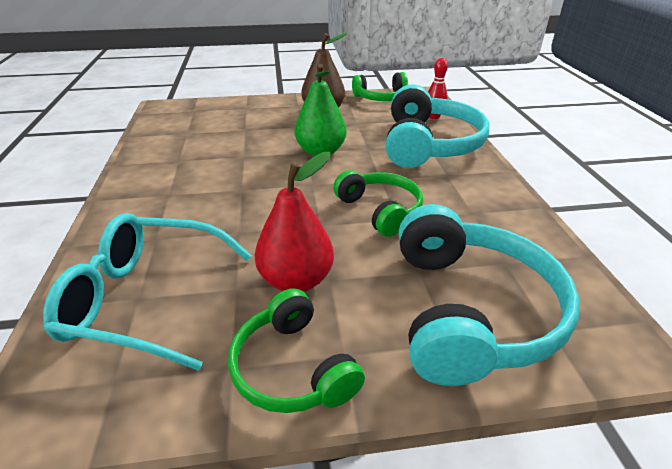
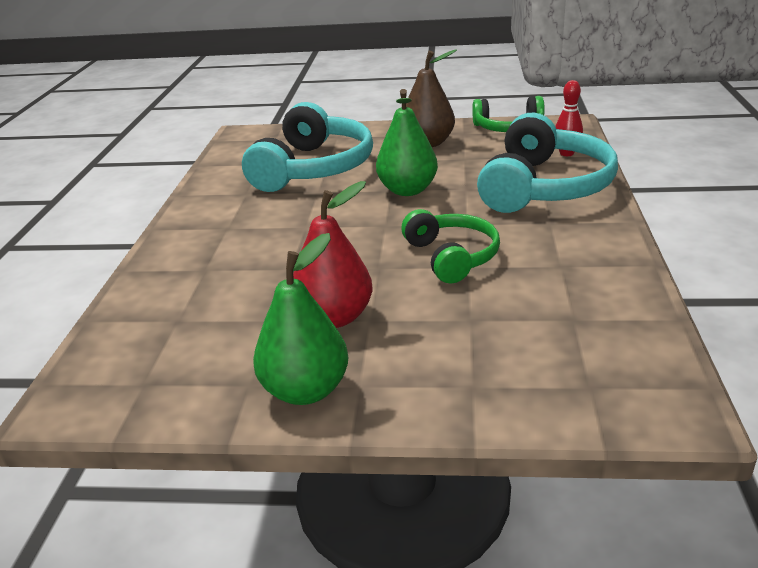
camera: 15 degrees right, 5 degrees down
(146, 299) = (185, 321): turquoise glasses -> none
(293, 368) = (306, 390): green headphones -> green pear
(469, 311) = (507, 360): turquoise headphones -> turquoise headphones (313, 168)

